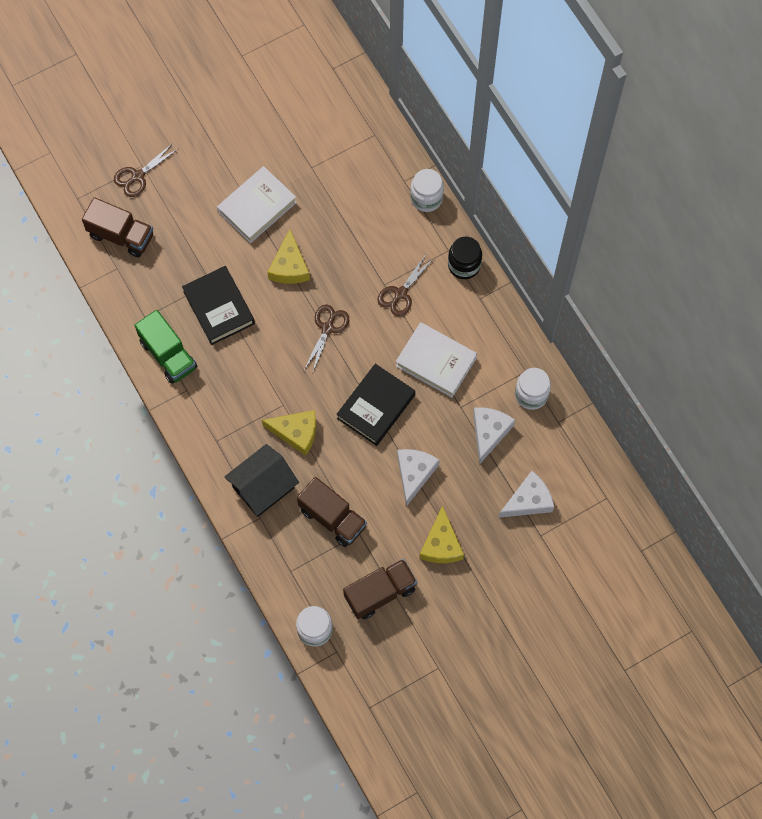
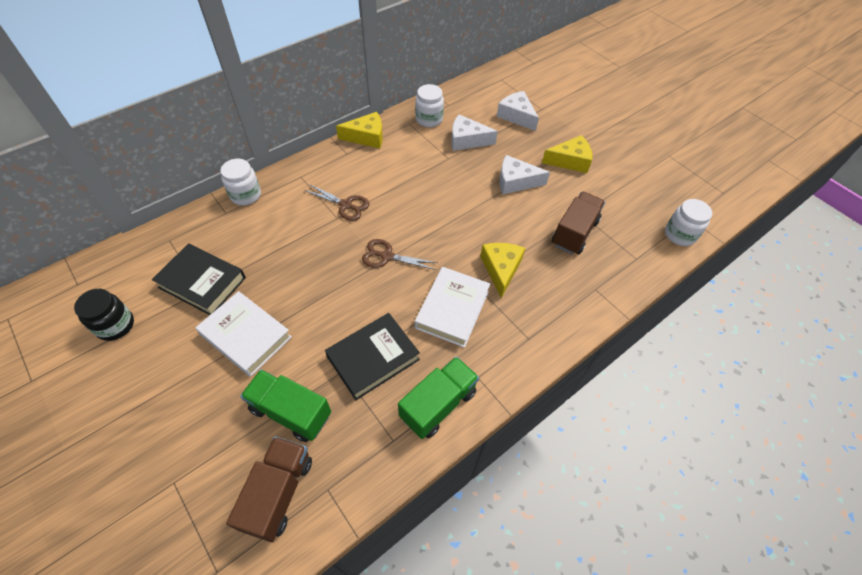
camera: 100 degrees left, 15 degrees down
(137, 176) = (189, 486): brown scissors -> none
(182, 243) = (290, 412): none -> green truck
(263, 487) = (564, 290): black house -> none
(289, 266) = (320, 296): yellow cheese -> yellow cheese (366, 137)
(376, 407) = (460, 212): black book -> black book (202, 282)
(380, 592) = (626, 194): brown truck -> none
(436, 361) = (410, 176): white book -> white book (452, 309)
(464, 265) = (315, 165): black jar -> black jar (115, 325)

